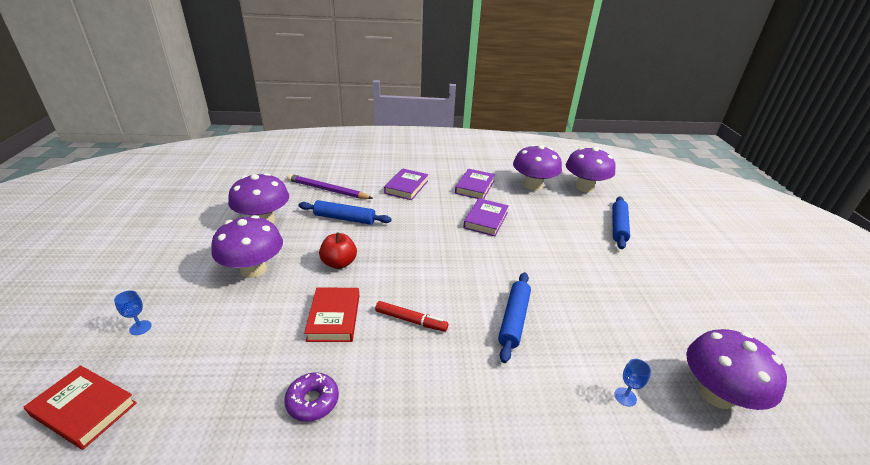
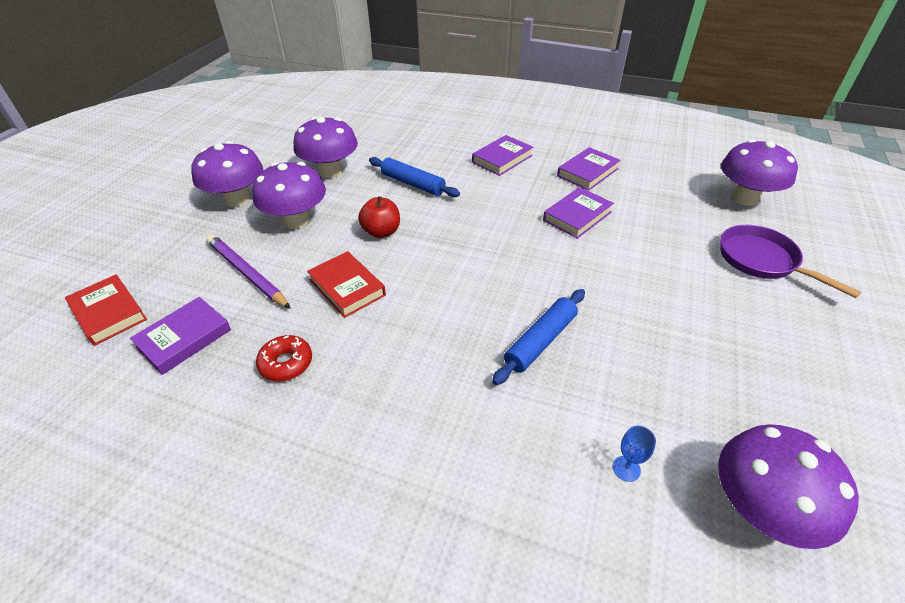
camera: 25 degrees right, 10 degrees up
(140, 327) = (178, 253): blue goblet -> none
(191, 409) = (184, 338): none -> purple book
(312, 401) = (286, 363): purple donut -> red donut
(327, 190) = (411, 148): purple pencil -> purple pencil (247, 273)
(334, 317) = (347, 287): red book -> red book turned 60 degrees counterclockwise
(411, 320) = (423, 311): red marker -> none
(533, 185) = (669, 183): purple mushroom -> purple mushroom (237, 199)
(618, 227) = (762, 261): blue rolling pin -> purple pan

